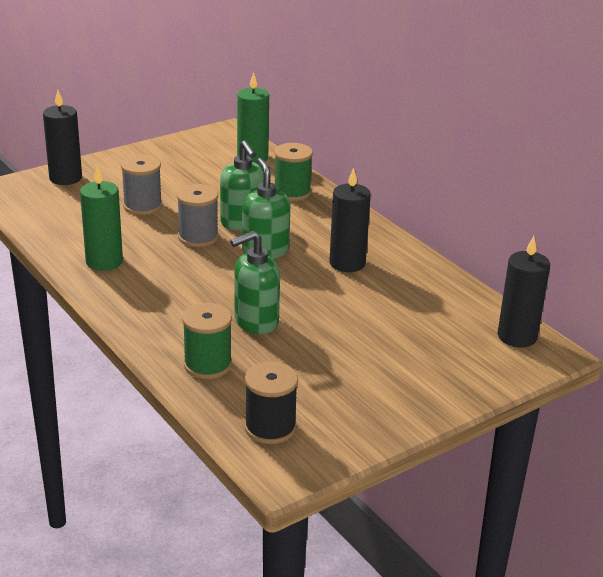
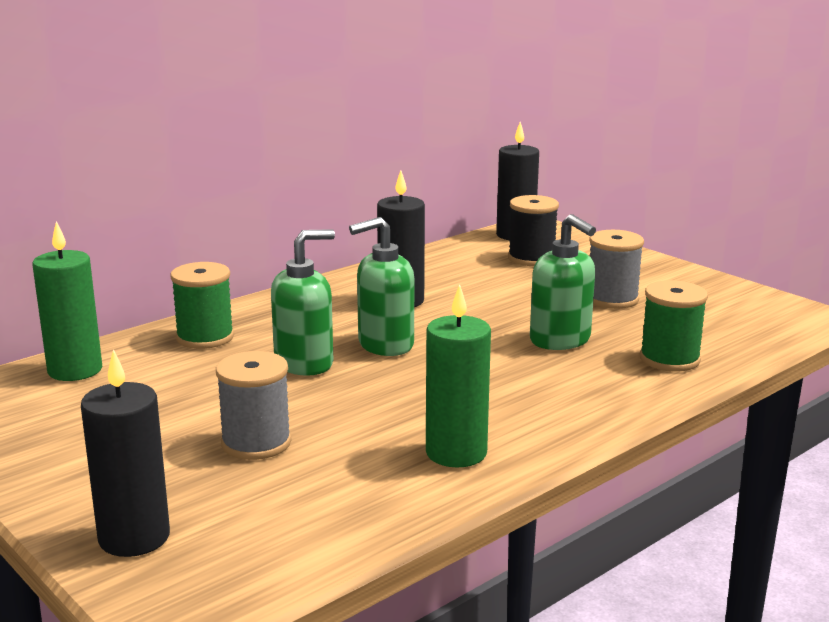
camera: 95 degrees left, 10 degrees down
(198, 237) = (356, 390): grey spool -> grey spool (612, 299)
(270, 428) = (752, 323): black spool -> black spool (531, 258)

